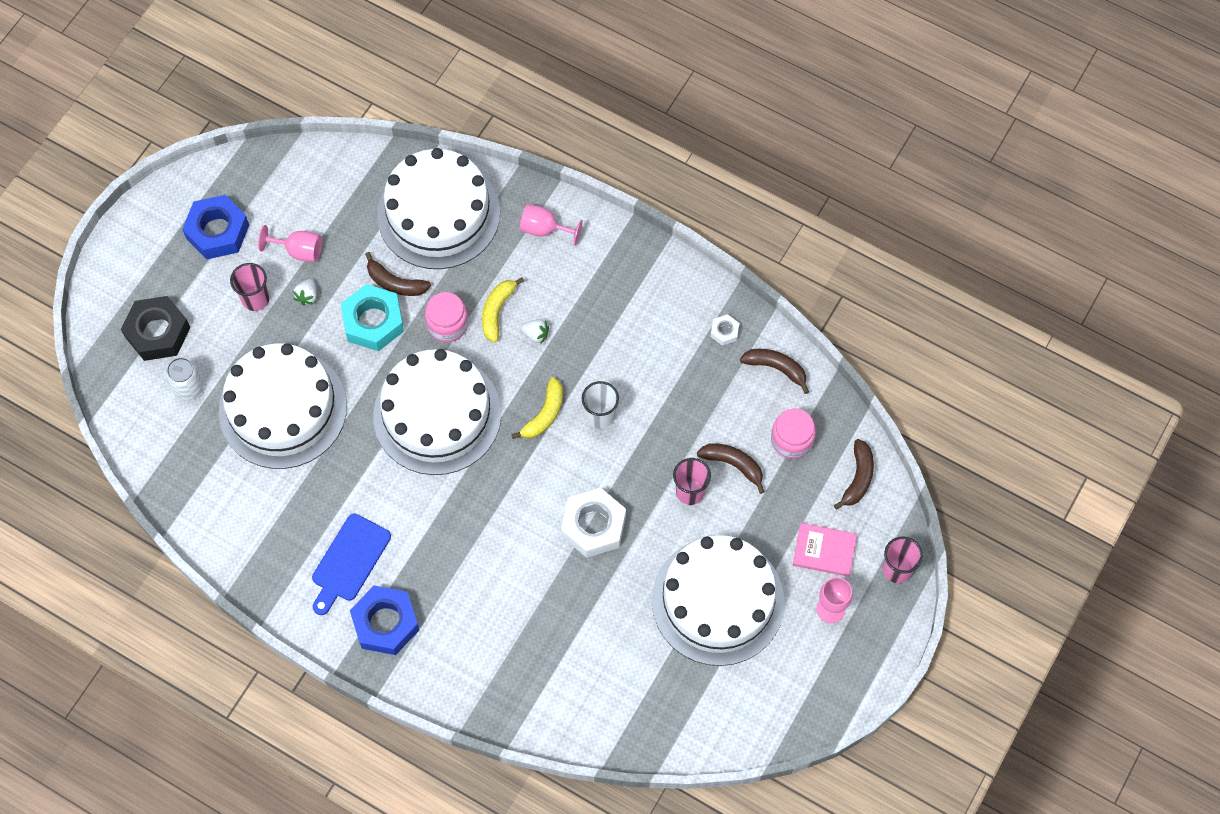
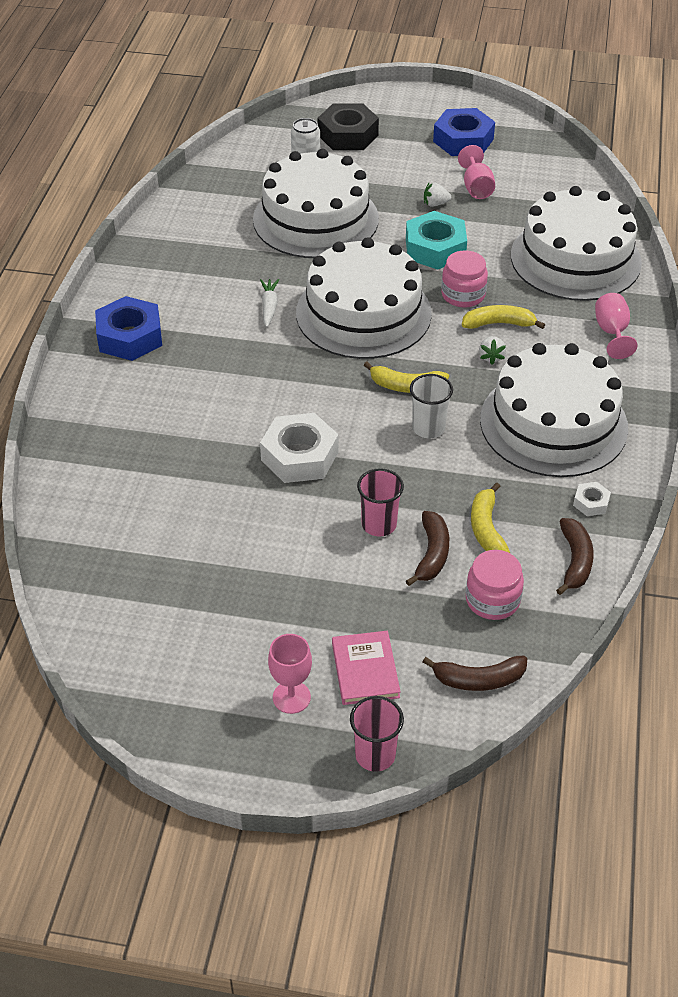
camera: 70 degrees right, 20 degrees down
(255, 299) = (413, 176): pink cup -> none
(349, 561) = (183, 297): blue cutting board -> none
(394, 491) = (269, 307): none -> white carrot
(395, 283) = (484, 251): brown banana -> none
(718, 601) = (257, 584): white cake -> white cake (553, 423)
(722, 416) = (486, 528): none -> yellow banana

